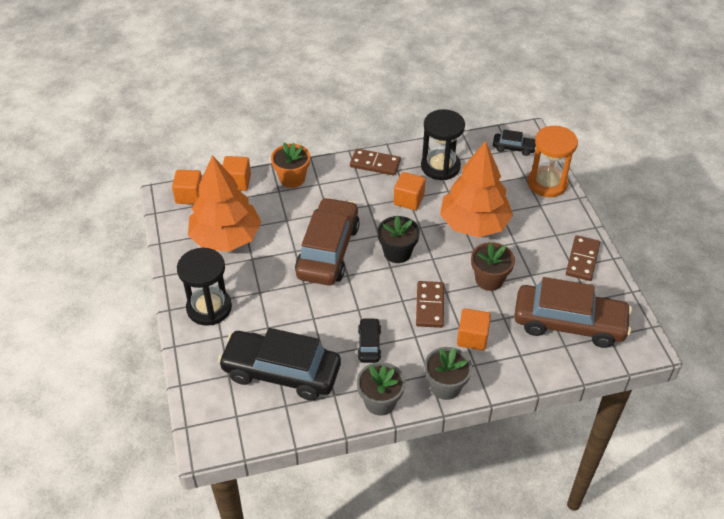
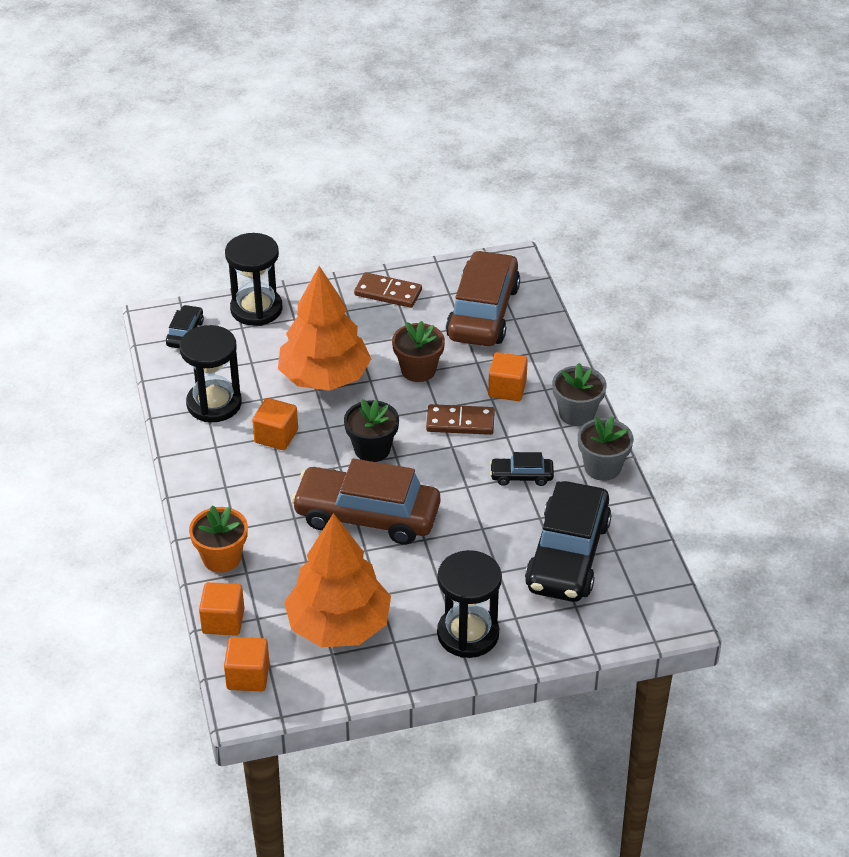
camera: 90 degrees left, 5 degrees down
(375, 164) = (200, 469): brown domino -> none
(547, 183) = (256, 309): orange hourglass -> black hourglass

